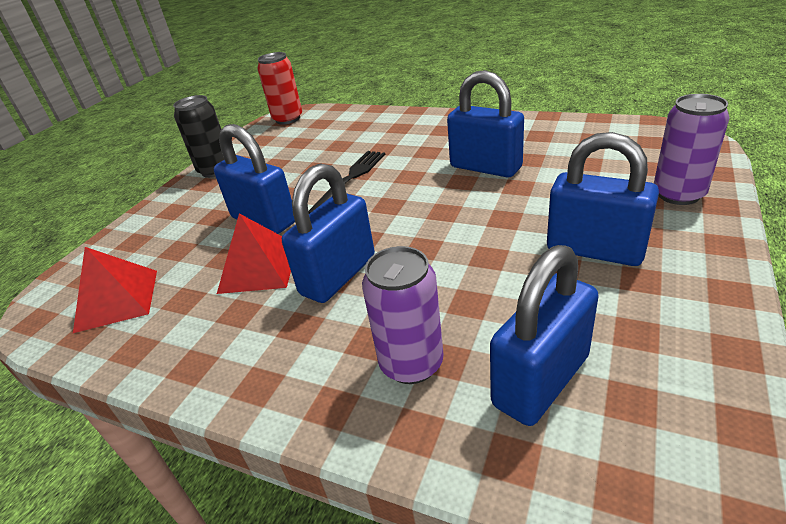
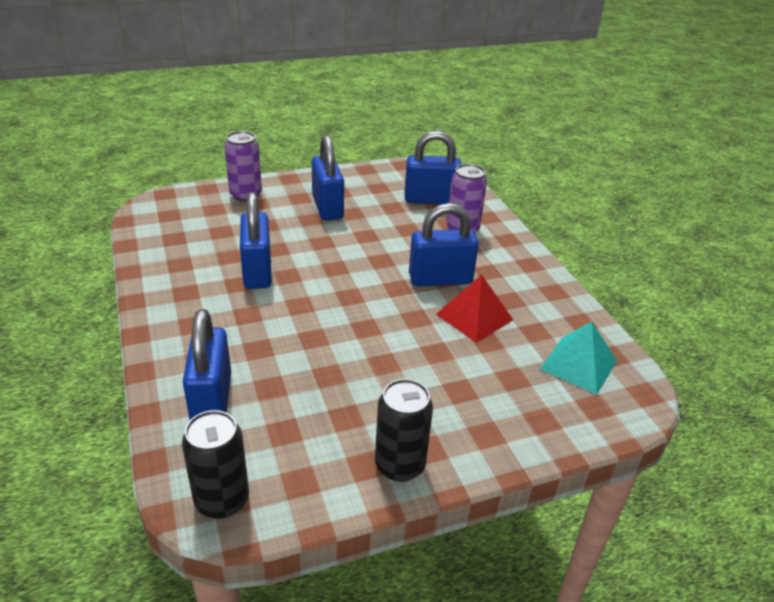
camera: 140 degrees left, 0 degrees up
(117, 300) = (578, 364): red pyramid -> turquoise pyramid
(264, 220) = (431, 352): blue padlock -> blue padlock (212, 400)
(288, 119) = (222, 500): red can -> black can
(350, 179) = (331, 337): black fork -> none

